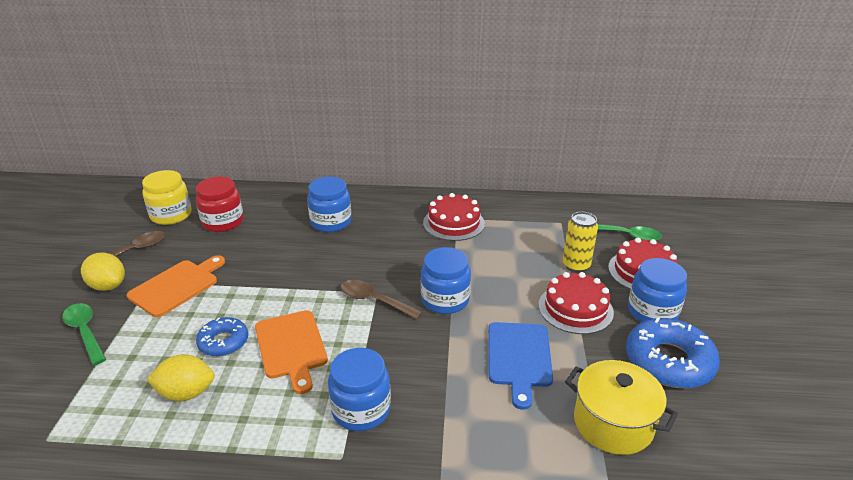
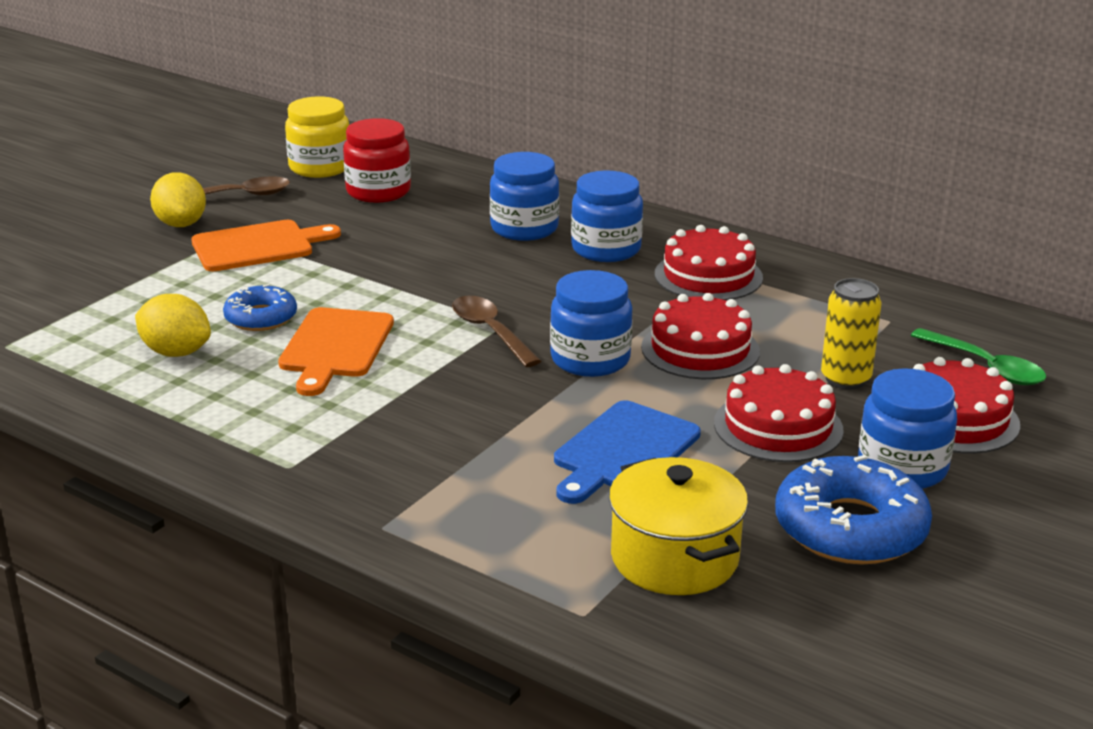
camera: 30 degrees right, 5 degrees down
(85, 332) = (119, 262): green spoon -> none
(361, 409) = (357, 432): blue jar -> blue jar (606, 249)
(493, 272) = (700, 349): none -> red cake

